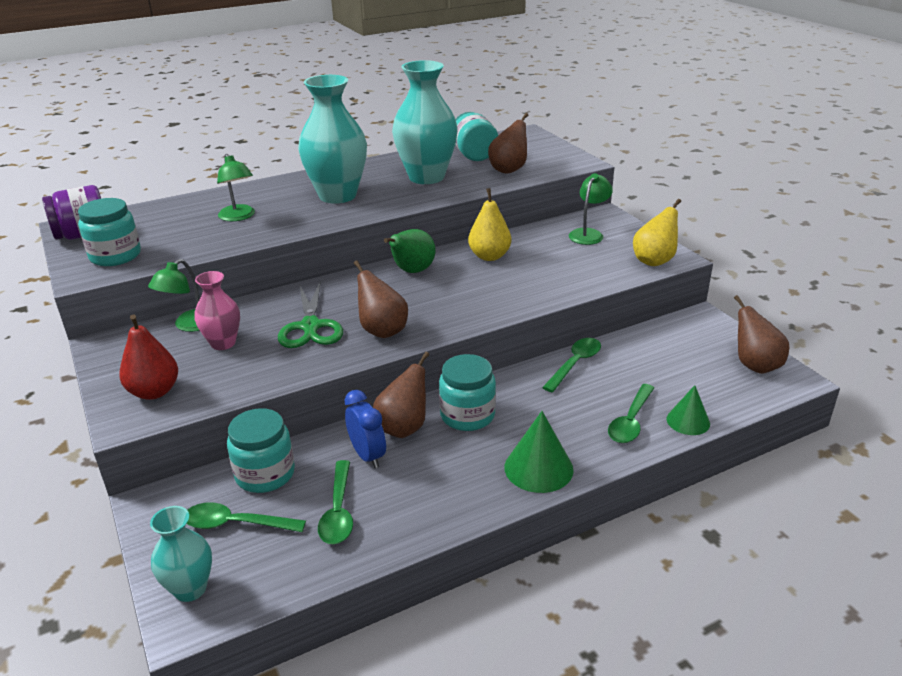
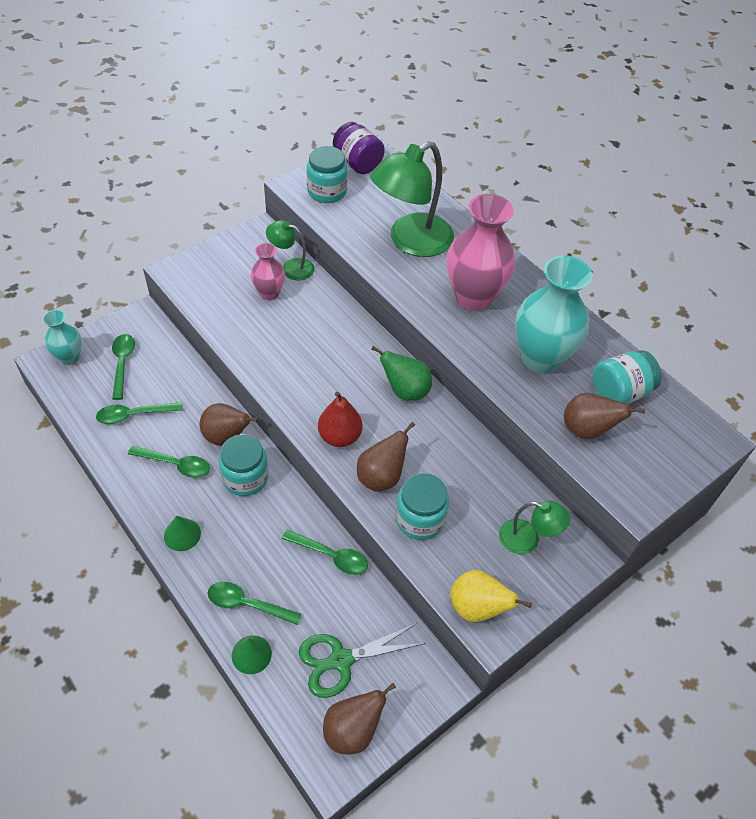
camera: 75 degrees right, 20 degrees up
(154, 392) = (205, 275): red pear -> red pear (339, 436)
(239, 217) = (410, 241): green lamp -> green lamp, size x1.96
(265, 474) = (170, 366): turquoise jar -> turquoise jar (419, 519)
(310, 326) = (299, 339): green scissors -> green scissors (341, 660)
(337, 195) = (473, 297): turquoise vase -> pink vase
(367, 455) = (192, 420): blue clock -> none
(382, 330) = (299, 387): brown pear -> brown pear (381, 477)
(434, 472) = (175, 464): none -> green spoon
(489, 256) = (450, 449): yellow pear -> none
(538, 468) = (182, 534): green cone -> green cone, size x0.66

